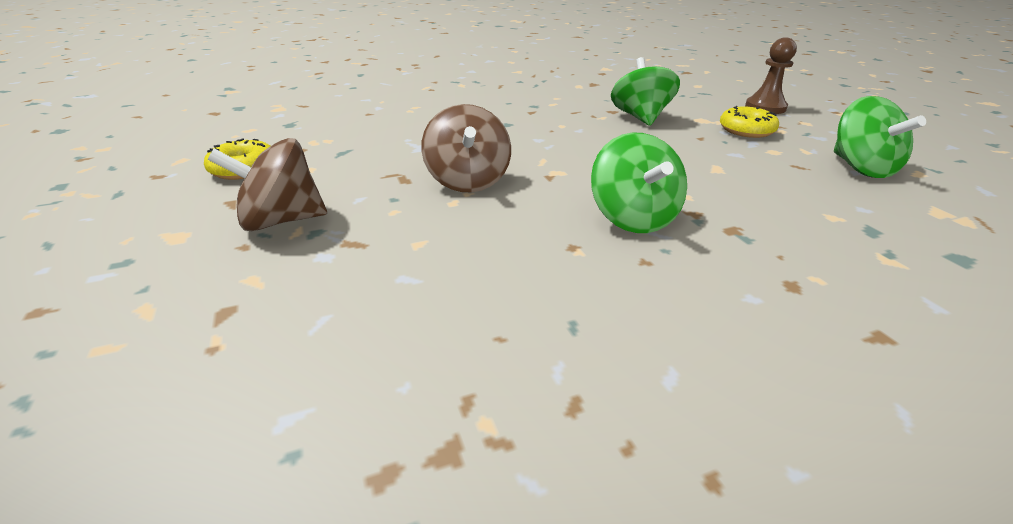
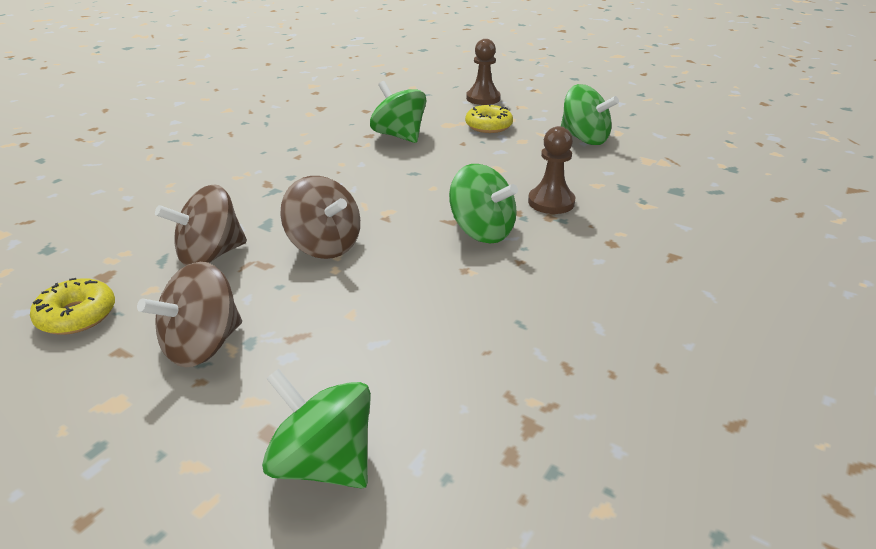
camera: 35 degrees left, 0 degrees up
(220, 366) = (323, 464): none -> green spinning top
(376, 160) = (210, 255): none -> brown spinning top
(749, 216) = (551, 202): none -> brown pawn

